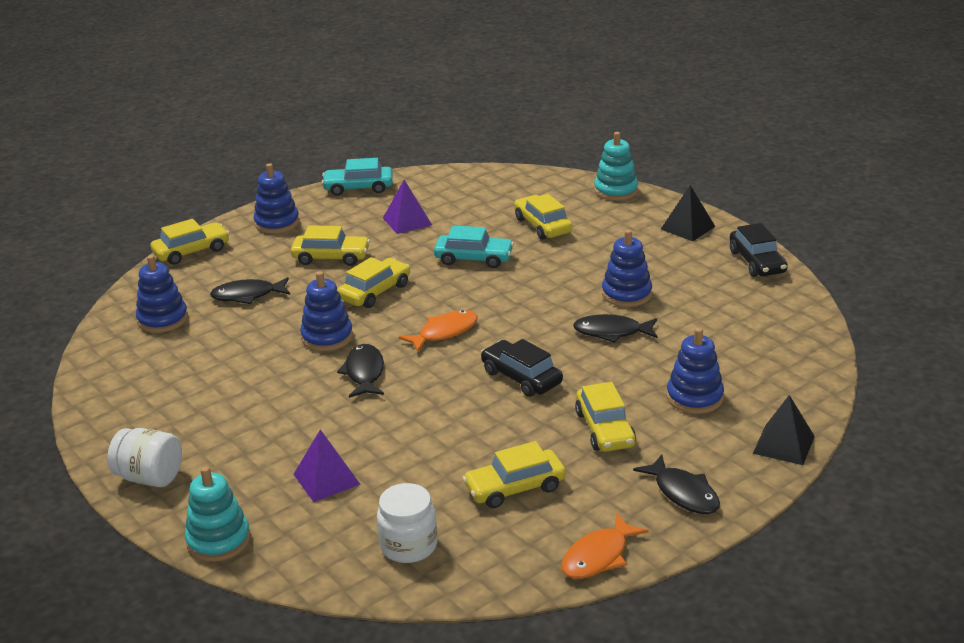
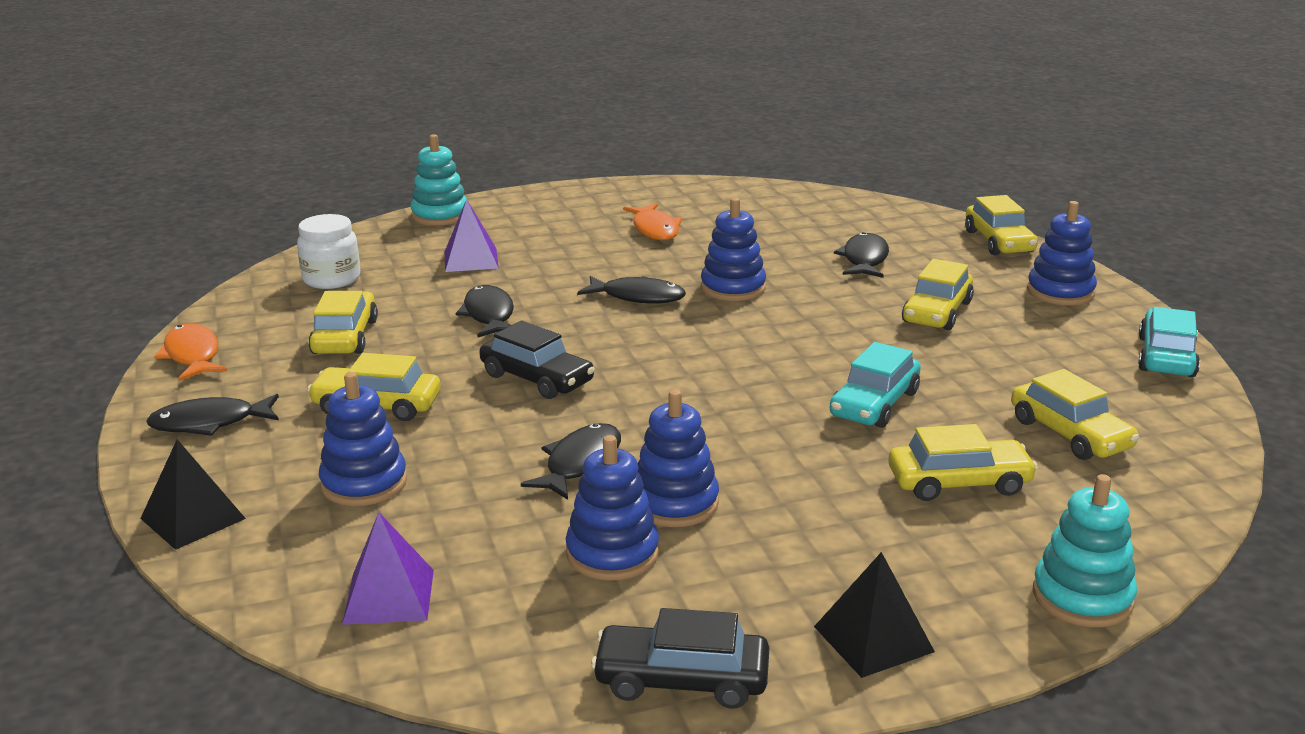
camera: 110 degrees right, 5 degrees down
(150, 477) = (558, 199): white jar -> none
(163, 319) = (839, 219): blue stacking toy -> blue stacking toy (612, 553)
(375, 292) = (822, 326): yellow car -> yellow car (1070, 434)
(407, 221) = (1027, 375): purple pyramid -> purple pyramid (389, 596)
(434, 430) = (489, 315): none -> black fish
(444, 332) = (684, 351): orange fish -> orange fish (655, 229)
(521, 377) = (537, 378): black car -> black car turned 60 degrees clockwise

